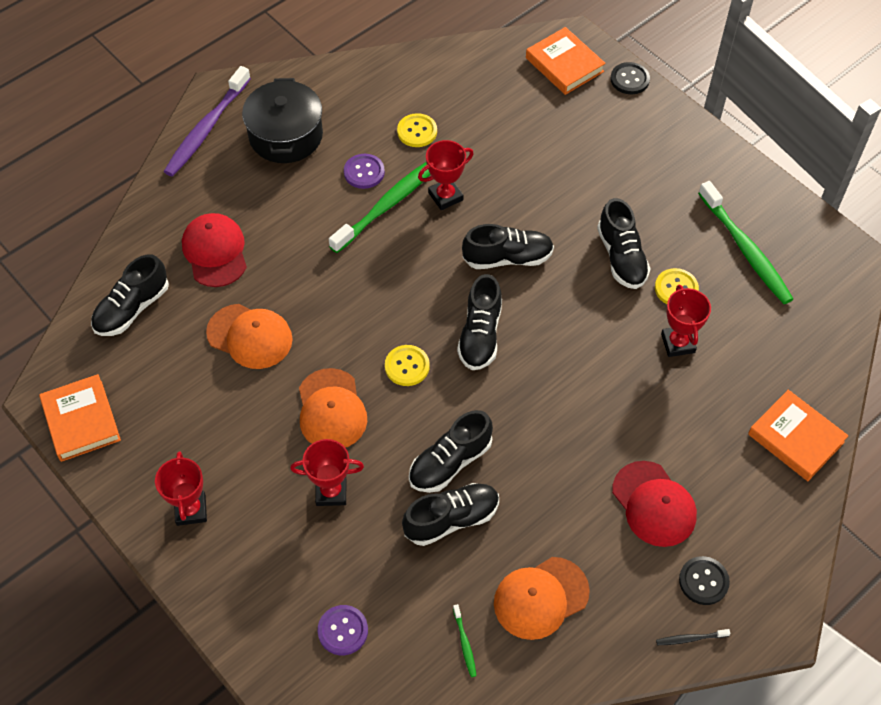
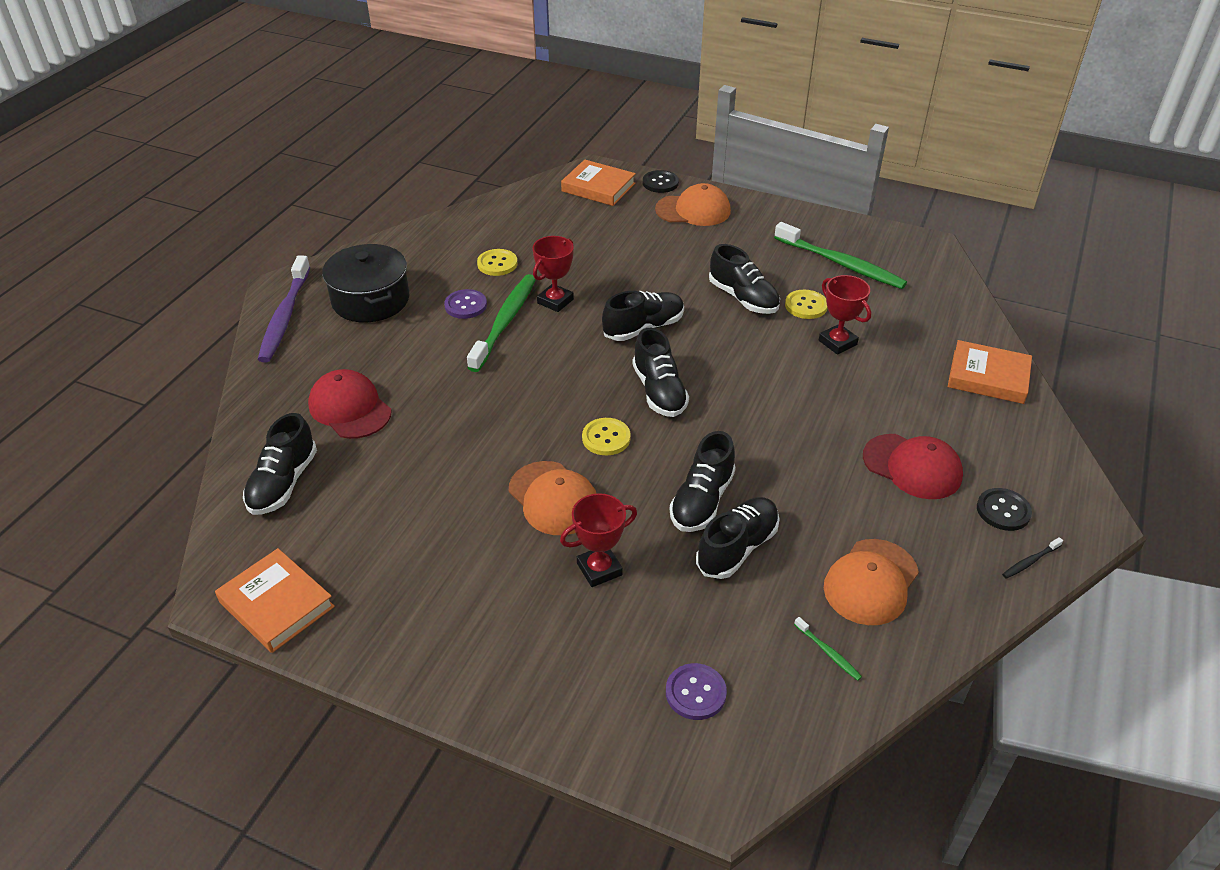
camera: 25 degrees left, 15 degrees down
(191, 510) = (455, 643): red trophy -> none
(250, 336) = (429, 465): orange cap -> orange cap (693, 210)

